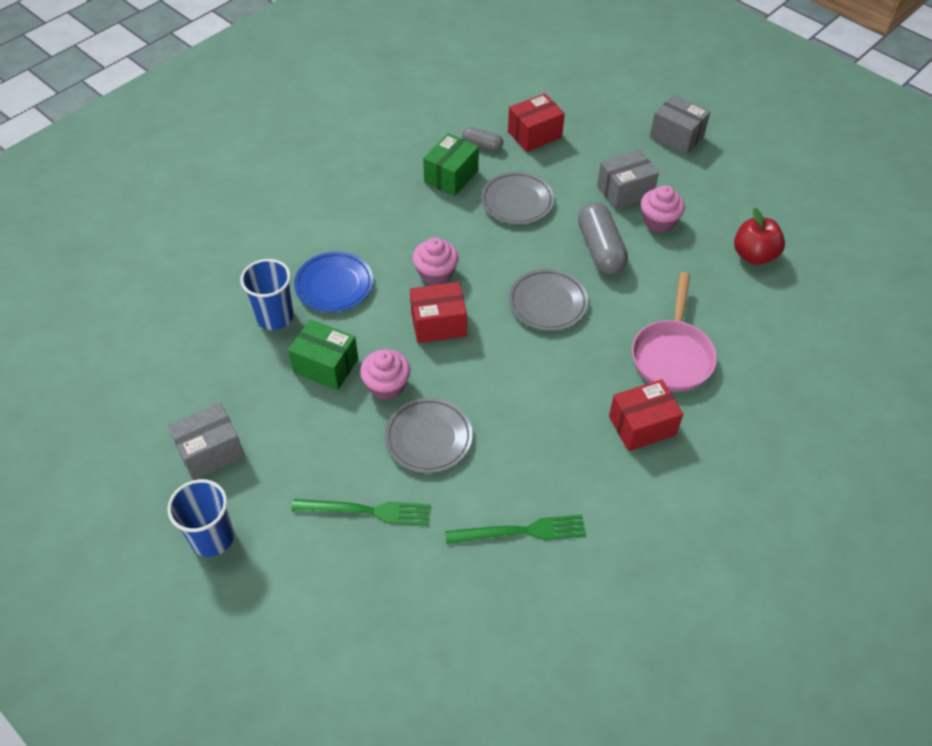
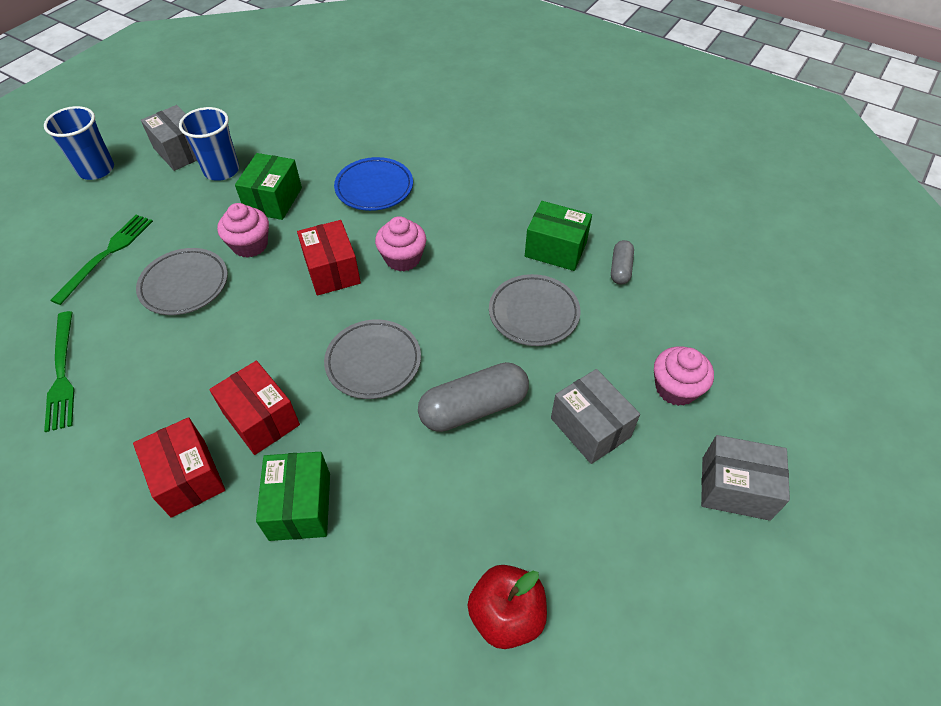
camera: 80 degrees right, 0 degrees up
(275, 317) = (330, 158): blue cup -> blue cup (221, 170)
(367, 511) = (106, 255): green fork -> green fork turned 150 degrees counterclockwise
(534, 134) = (661, 316): red box -> red box (261, 419)
(658, 221) = (543, 474): pink cupcake -> pink cupcake (676, 388)
(672, 355) = (300, 506): pink pan -> green box
(676, 136) = (735, 488): grey box -> grey box turned 75 degrees clockwise

